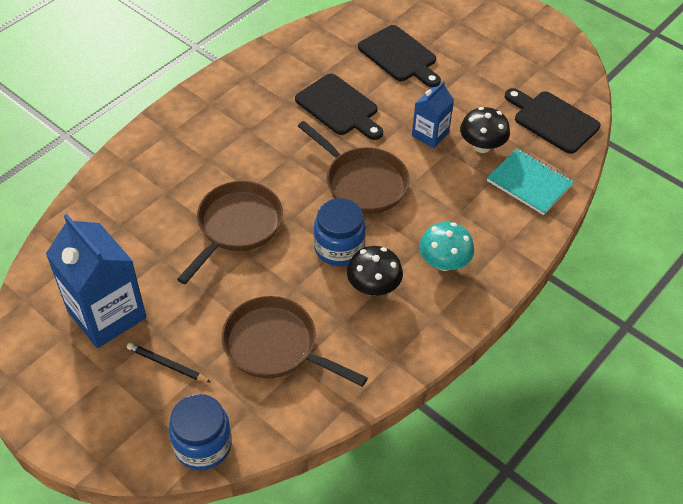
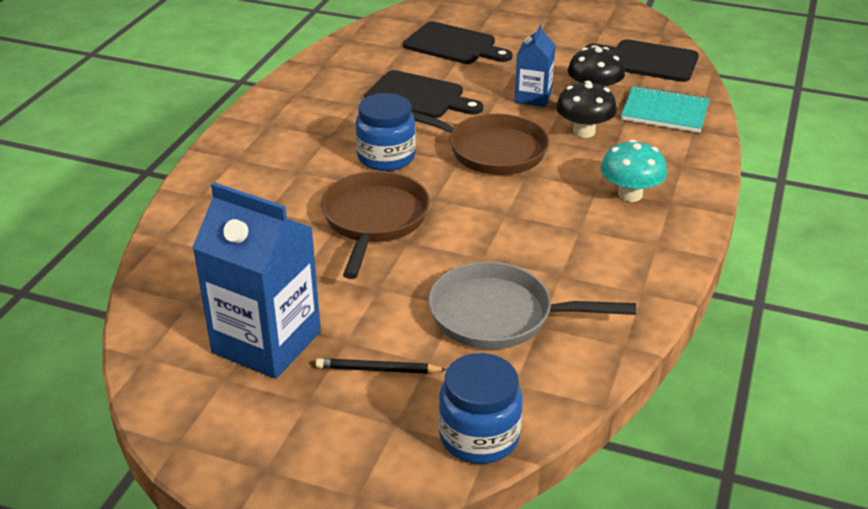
camera: 20 degrees left, 15 degrees down
(275, 346) = (499, 315): brown pan -> grey pan
(339, 248) = (506, 210): blue jar -> blue jar (386, 157)
(373, 287) = (570, 234): black mushroom -> black mushroom (584, 131)

